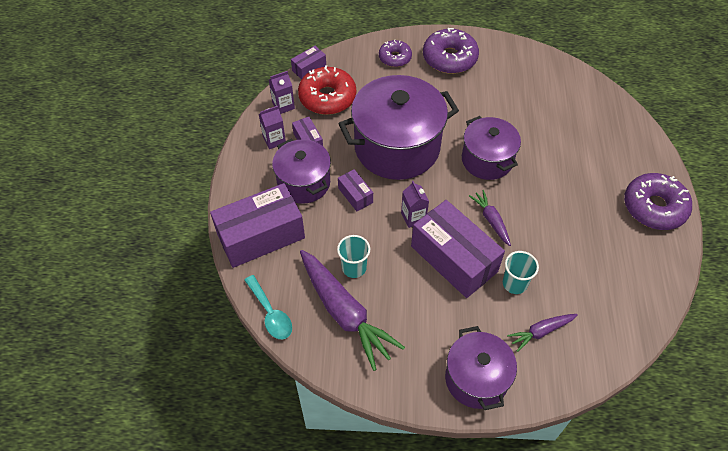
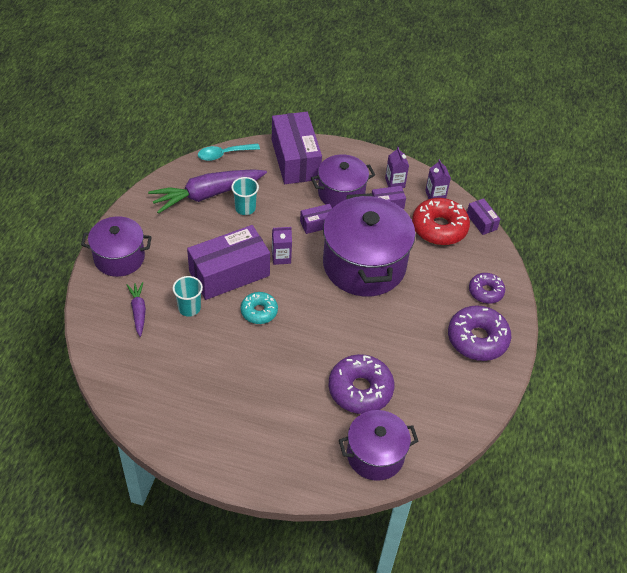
camera: 100 degrees right, 5 degrees down
(487, 160) = (329, 330): purple pot -> purple pot (375, 455)
(491, 220) = (259, 311): purple carrot -> turquoise donut
(654, 207) = (228, 452): purple donut -> purple donut (360, 390)

